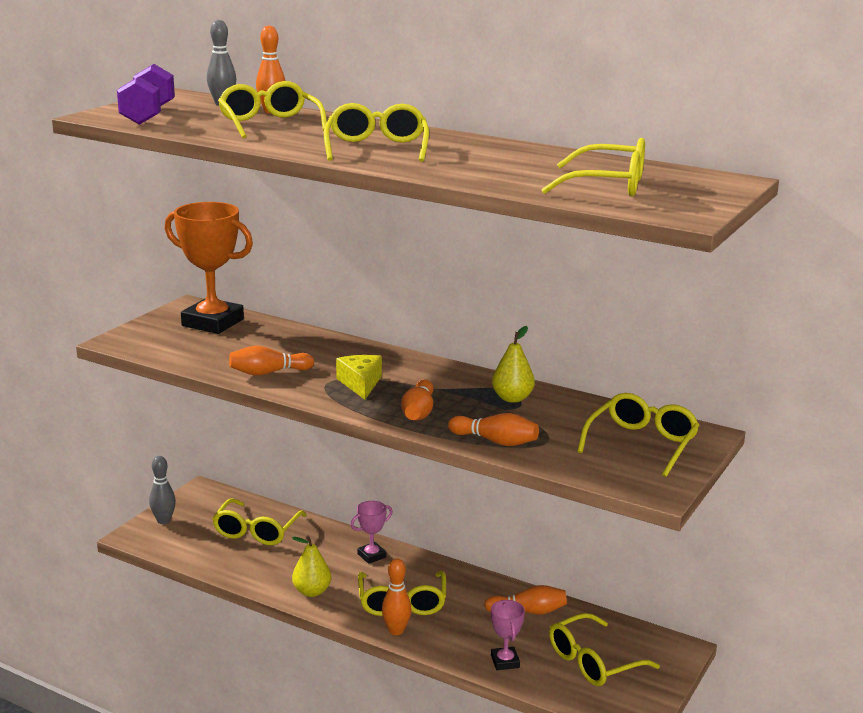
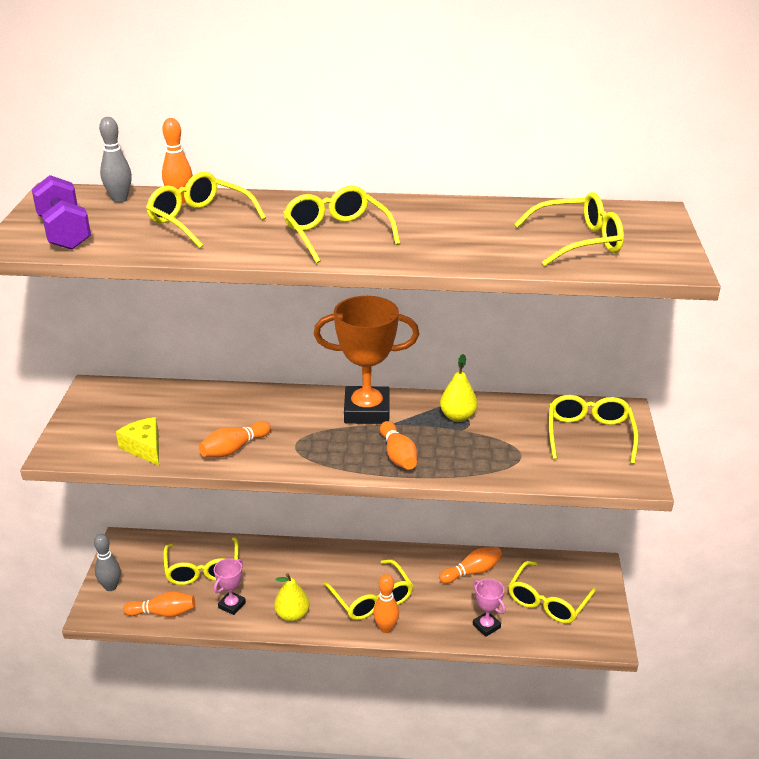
camera: 25 degrees left, 10 degrees up
(213, 322) = (132, 403): orange trophy -> orange trophy (367, 411)
(360, 384) = (324, 437): yellow cheese -> yellow cheese (144, 448)
(371, 555) = (316, 561): pink trophy -> pink trophy (232, 605)
(495, 441) = (483, 468): orange bowling pin -> orange bowling pin (163, 613)

